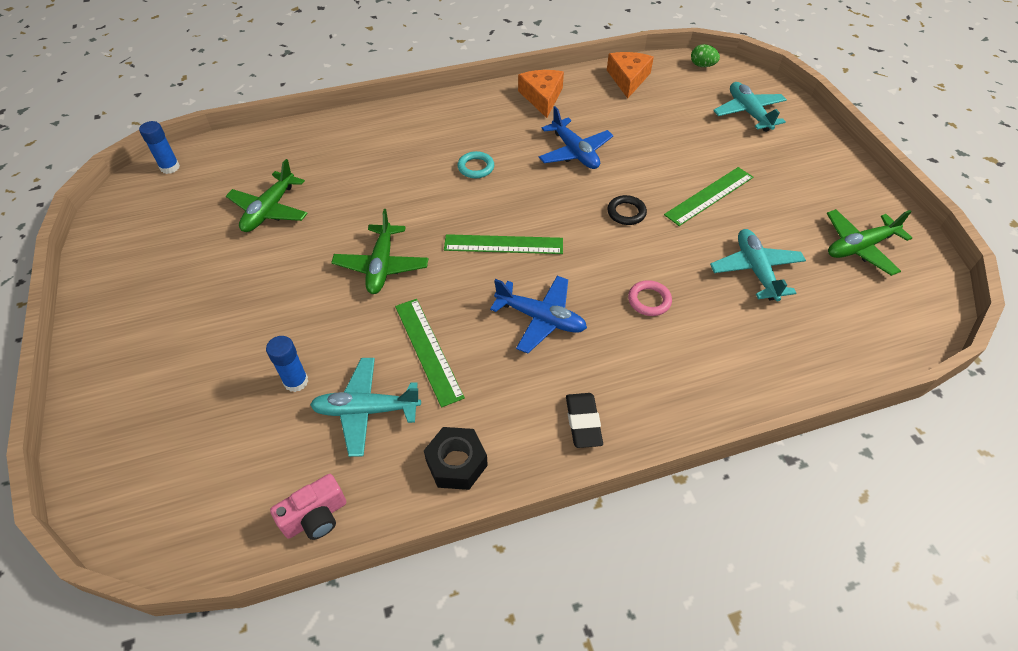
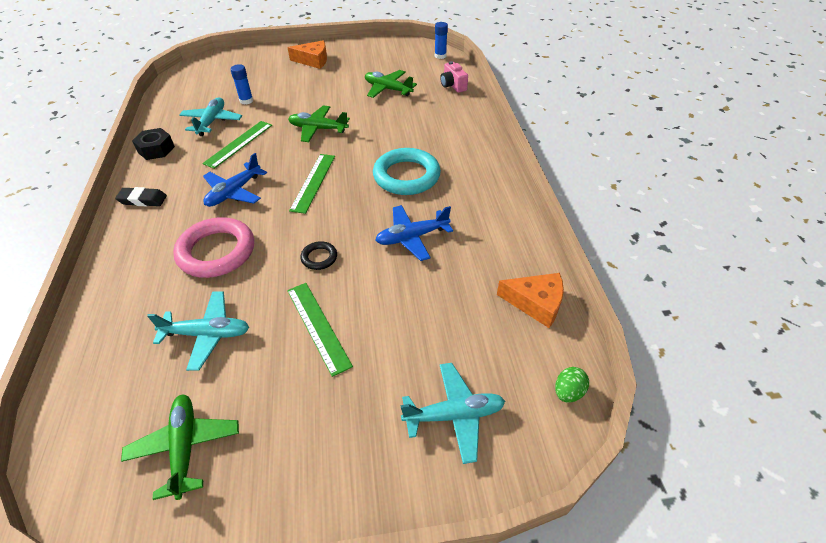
camera: 100 degrees right, 5 degrees down
(316, 517) = (163, 107): pink camera -> pink camera (453, 85)
(428, 350) = (238, 144): green ruler -> green ruler turned 45 degrees counterclockwise
(476, 167) = (406, 176): turquoise ring -> turquoise ring, size x2.15
(542, 97) = (503, 227): orange cheese -> orange cheese (313, 60)
(649, 300) = (216, 251): pink ring -> pink ring, size x2.15

